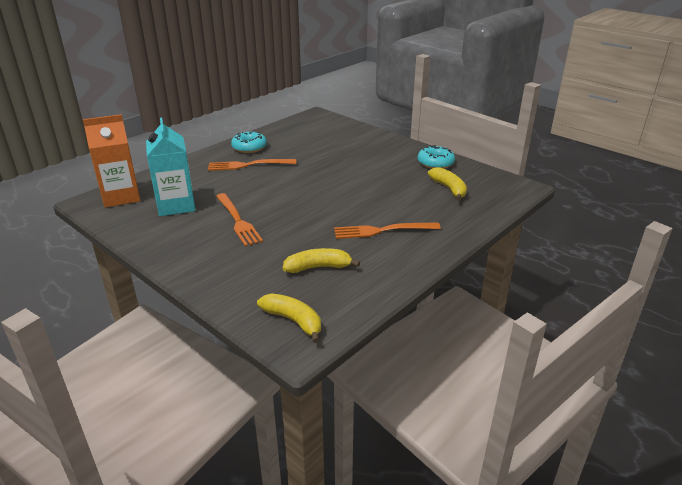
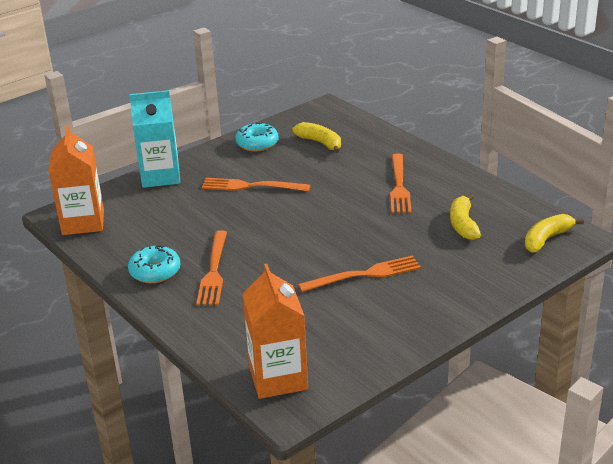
camera: 80 degrees left, 0 degrees up
(176, 205) = (316, 325): turquoise carton -> turquoise carton (160, 176)
(307, 121) = (83, 222): none -> orange carton
(365, 167) = (250, 186): none -> orange fork
(449, 189) = (320, 143): yellow banana -> yellow banana turned 60 degrees clockwise

